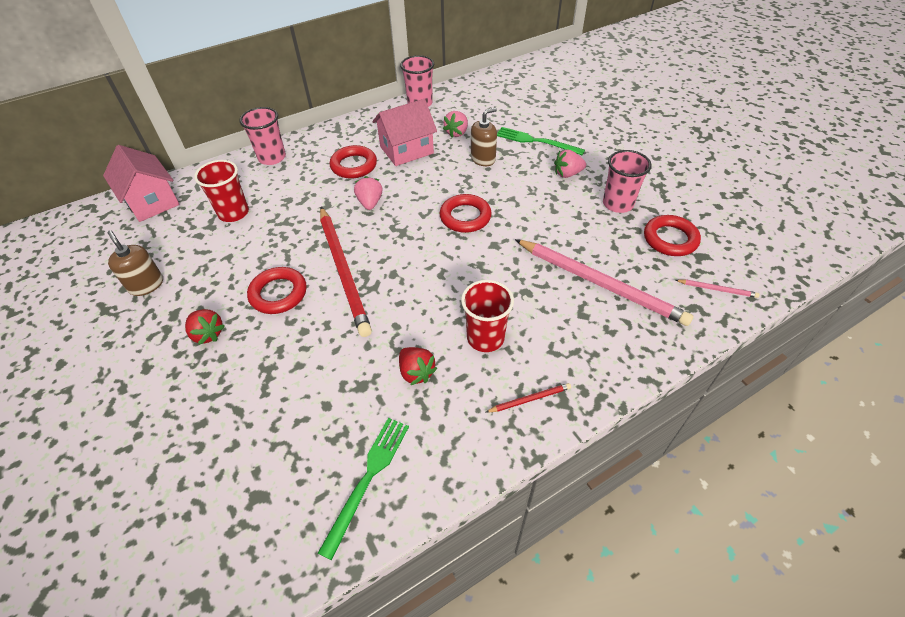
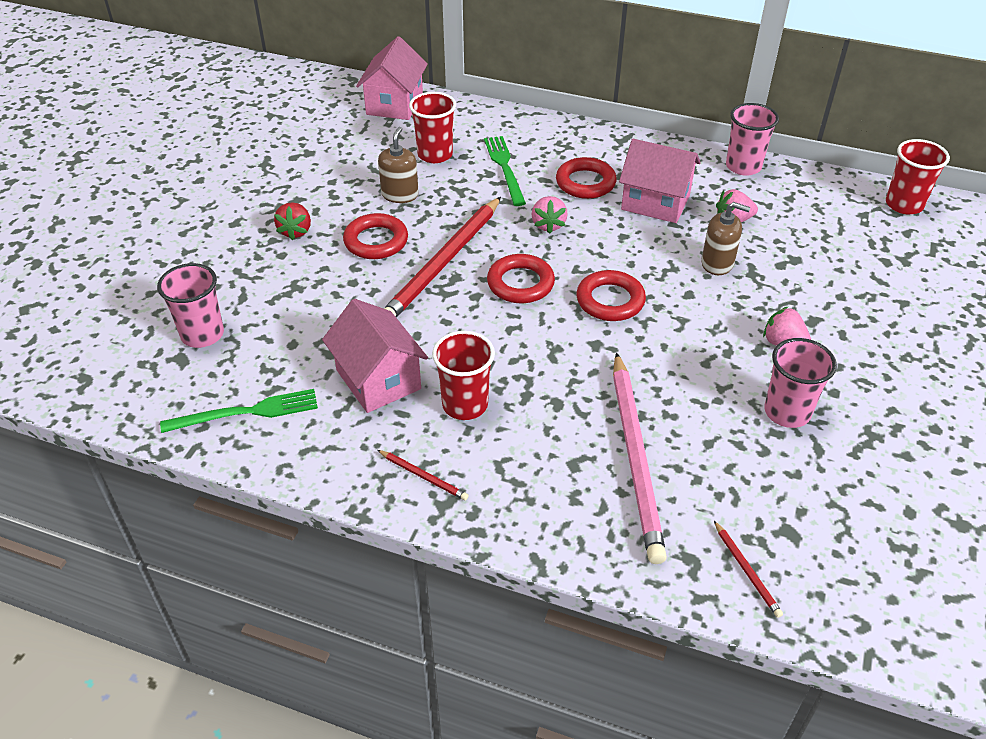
camera: 50 degrees right, 5 degrees down
(146, 285) = (308, 166): brown soap dispenser -> brown soap dispenser (400, 195)
(272, 158) = (529, 128): pink cup -> pink cup (202, 334)
(370, 203) = (548, 225): pink strawberry -> pink strawberry turned 135 degrees clockwise
(416, 372) = (378, 379): red strawberry -> pink house
(513, 75) = (904, 204): none -> red cup
(536, 141) = (806, 288): green fork -> green fork (504, 168)
(670, 239) = (783, 488): red ring -> red ring (520, 283)
(717, 289) = (746, 570): pink pencil -> red pencil

